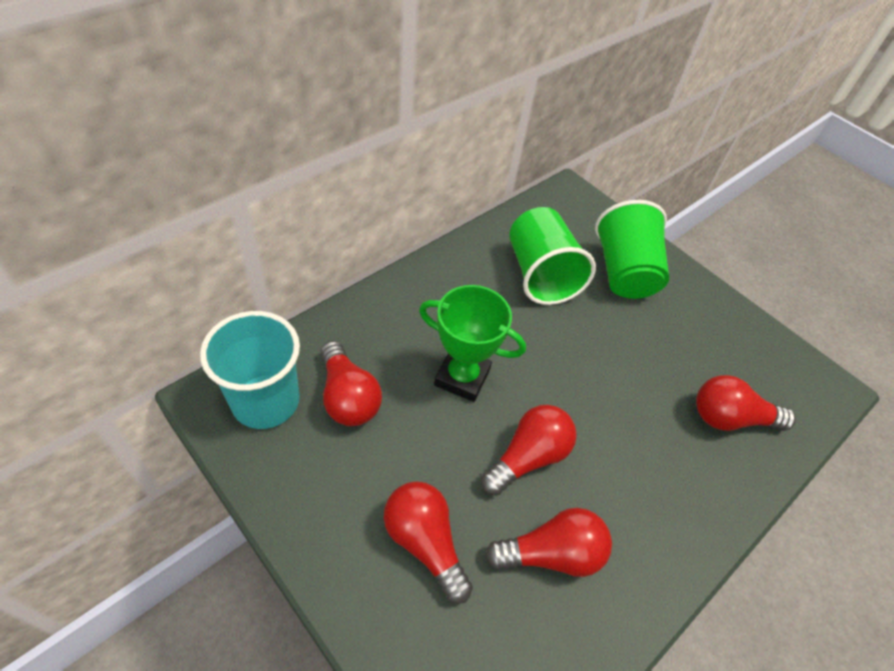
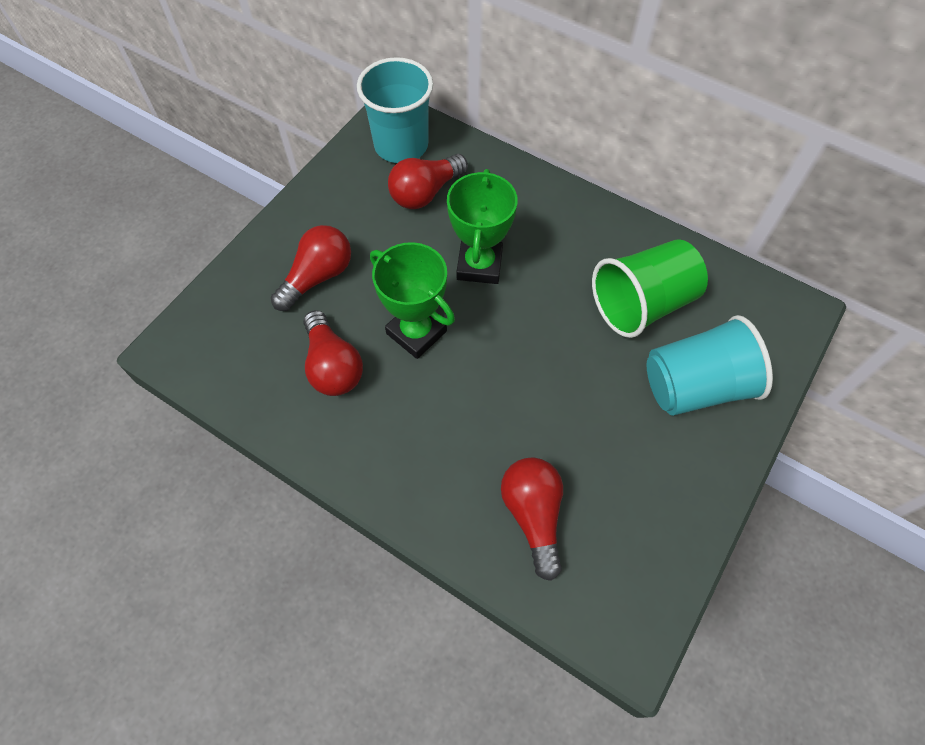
camera: 80 degrees right, 10 degrees up
(528, 457) = (416, 332): red light bulb -> green trophy
(624, 272) = (695, 386): green cup -> turquoise cup

